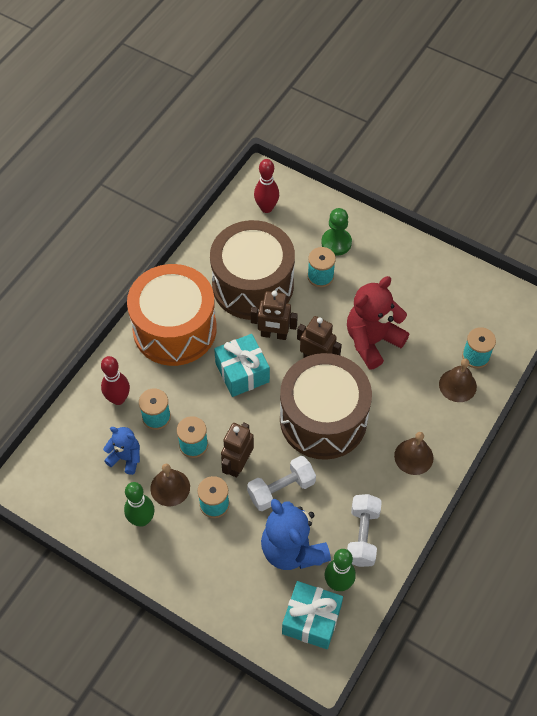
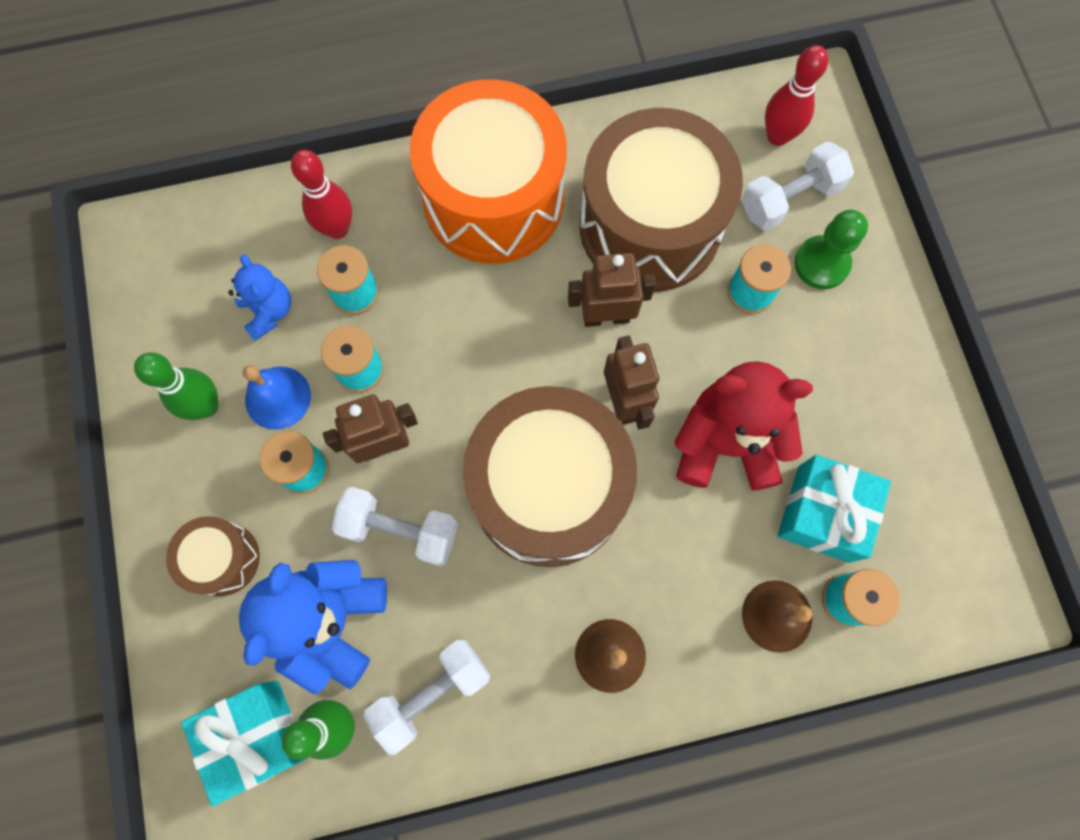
camera: 45 degrees right, 15 degrees up
(170, 487) = (278, 397): brown bell -> blue bell
(219, 570) = (223, 559): none -> brown drum
(242, 372) = (514, 331): turquoise gift -> turquoise gift (823, 513)
(274, 335) = (606, 317): brown robot -> brown robot turned 120 degrees clockwise
(297, 228) = (789, 198): none -> white dumbbell

